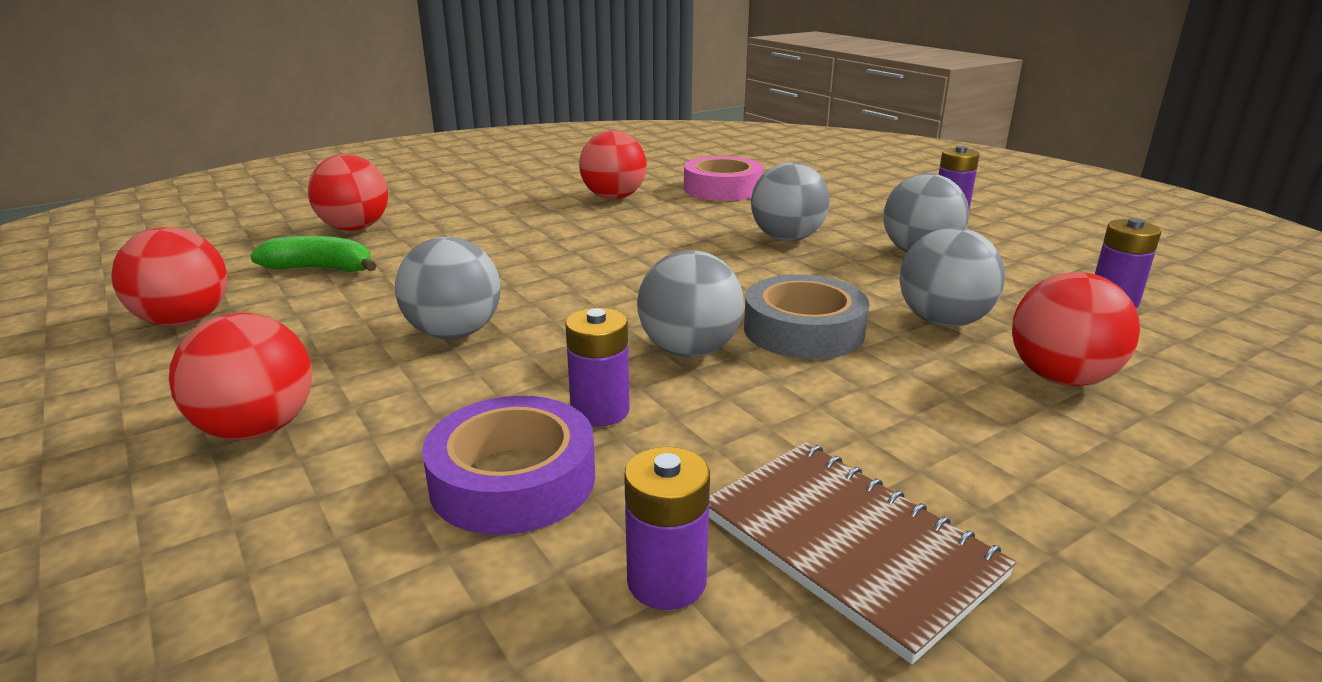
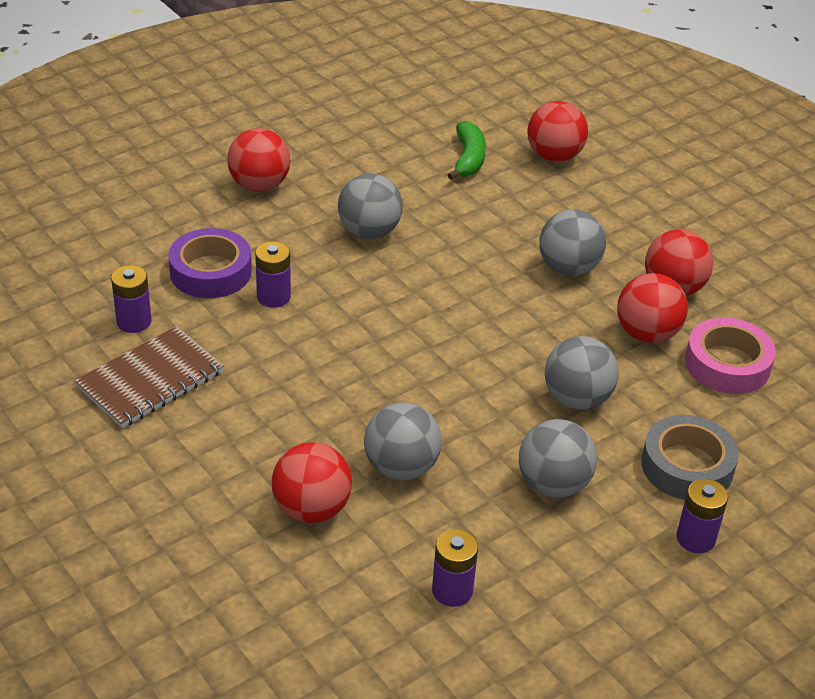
camera: 85 degrees right, 15 degrees up
(184, 321) = (380, 128): red ball -> red ball (647, 334)
(689, 350) = (348, 332): grey ball -> grey ball (568, 268)
(803, 330) = (382, 389): grey tape -> grey tape (687, 466)

